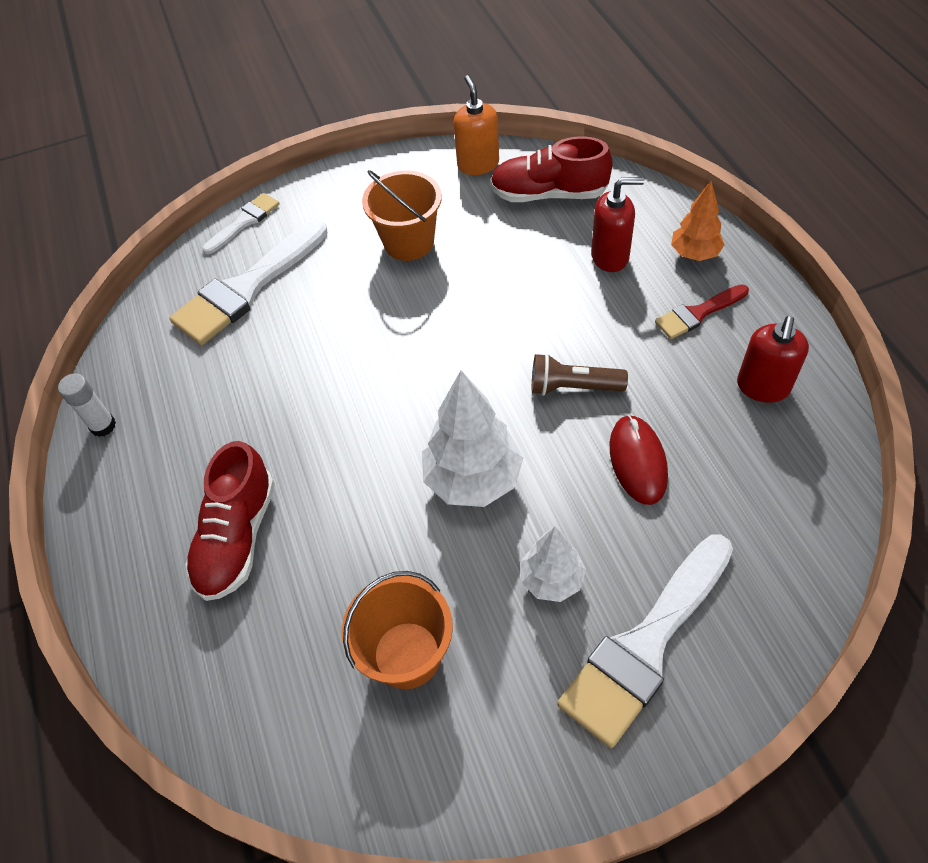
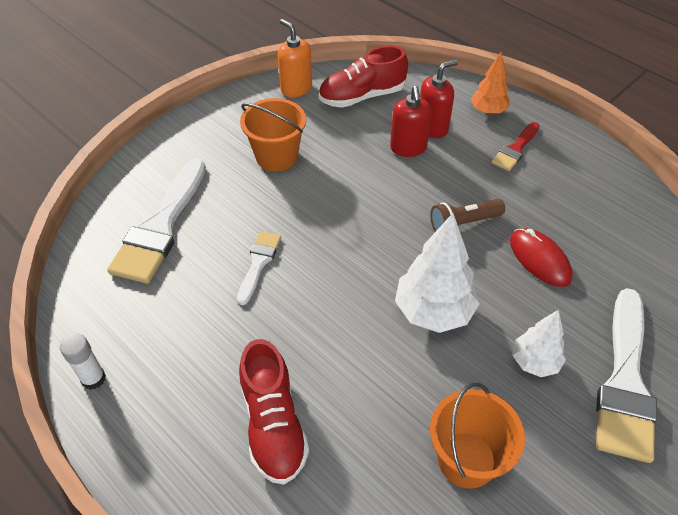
camera: 30 degrees left, 5 degrees down
(244, 222) = (127, 177): white brush -> white brush (259, 263)
(763, 387) = (587, 184): red soap dispenser -> red soap dispenser (408, 148)

